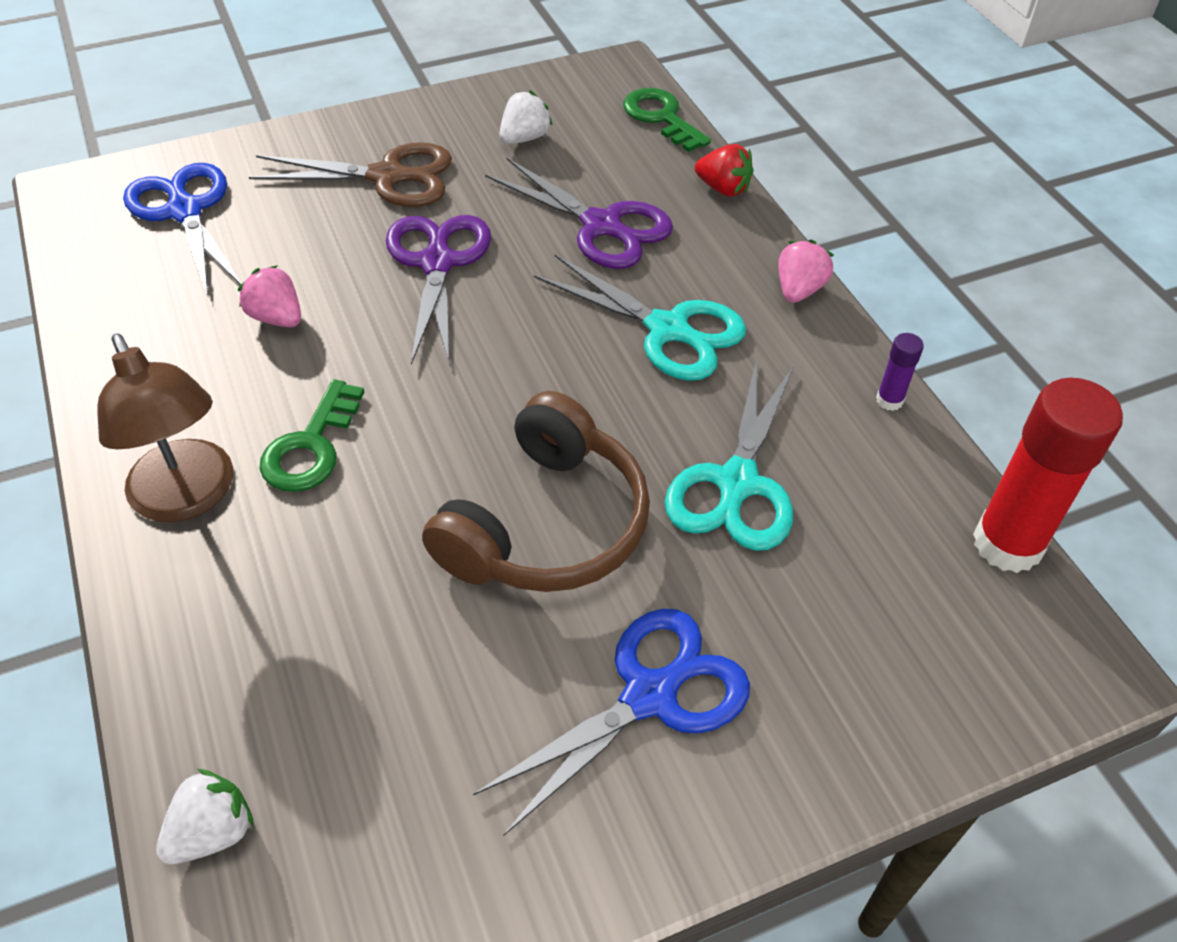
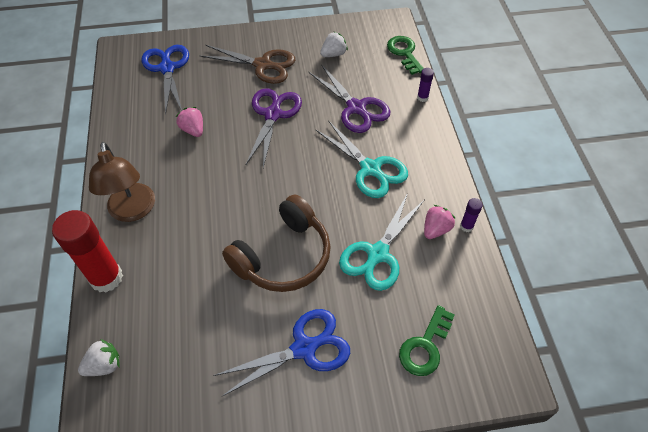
camera: 15 degrees right, 5 degrees up
(311, 446) = (191, 197): green key -> green key (425, 346)
(723, 189) = (422, 97): red strawberry -> purple glue stick
(799, 290) = (442, 159): pink strawberry -> pink strawberry (436, 229)
(1007, 544) = (498, 312): red glue stick -> red glue stick (106, 278)

